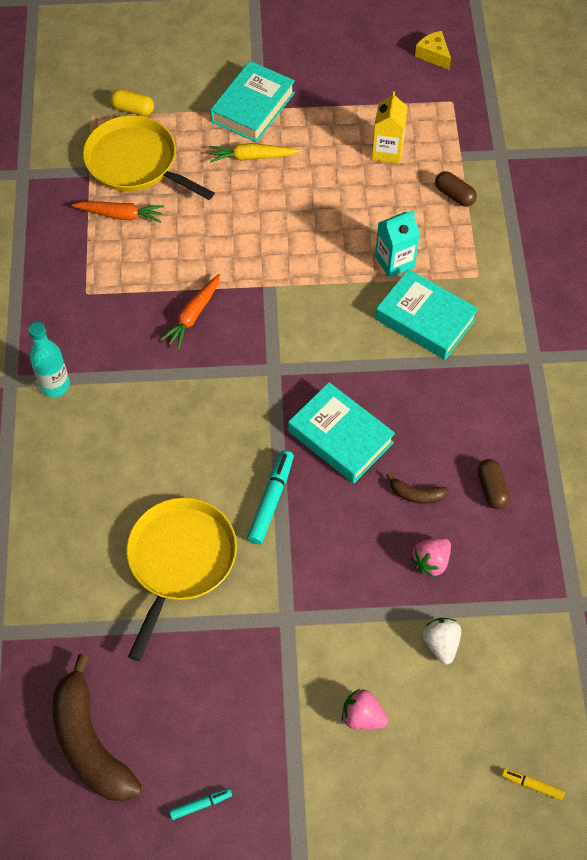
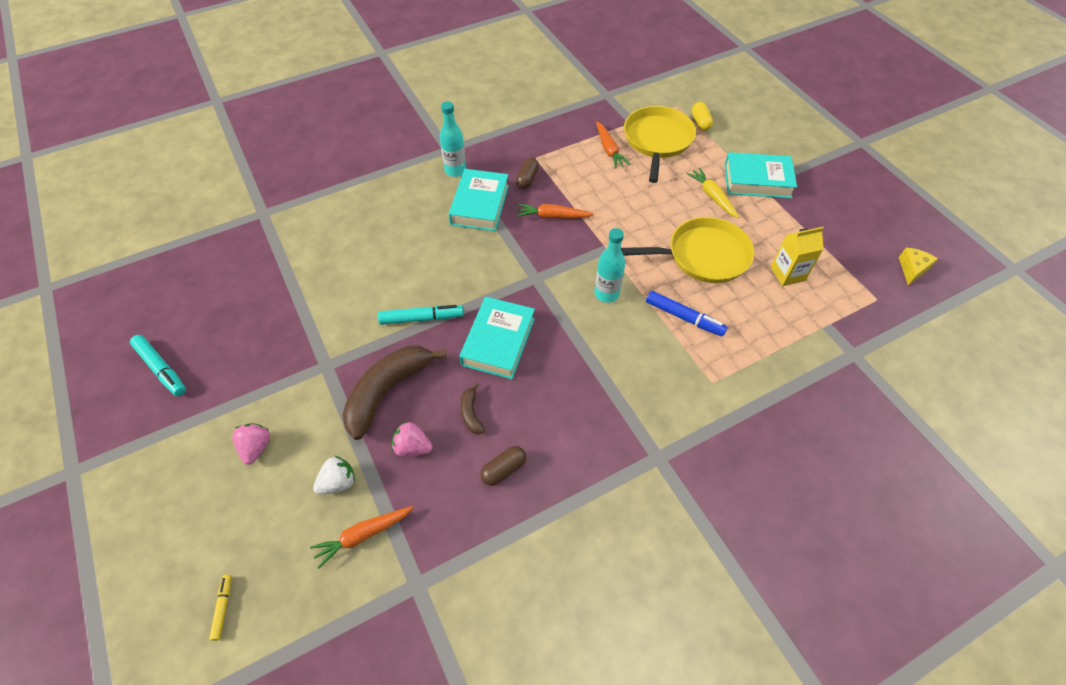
camera: 65 degrees right, 5 degrees down
(90, 743) = (196, 289): brown banana -> brown banana (387, 391)
(180, 560) = (350, 284): yellow pan -> yellow pan (703, 255)
(201, 805) = (161, 369): turquoise marker -> turquoise marker, size x1.79
(330, 313) = (606, 294): none -> turquoise bottle
(394, 261) = (684, 317): turquoise carton -> blue marker
(425, 319) = (642, 359): turquoise book -> turquoise book (480, 205)
(454, 195) = (782, 335): brown capsule -> brown capsule (527, 179)
(508, 636) = (363, 535): none -> orange carrot

